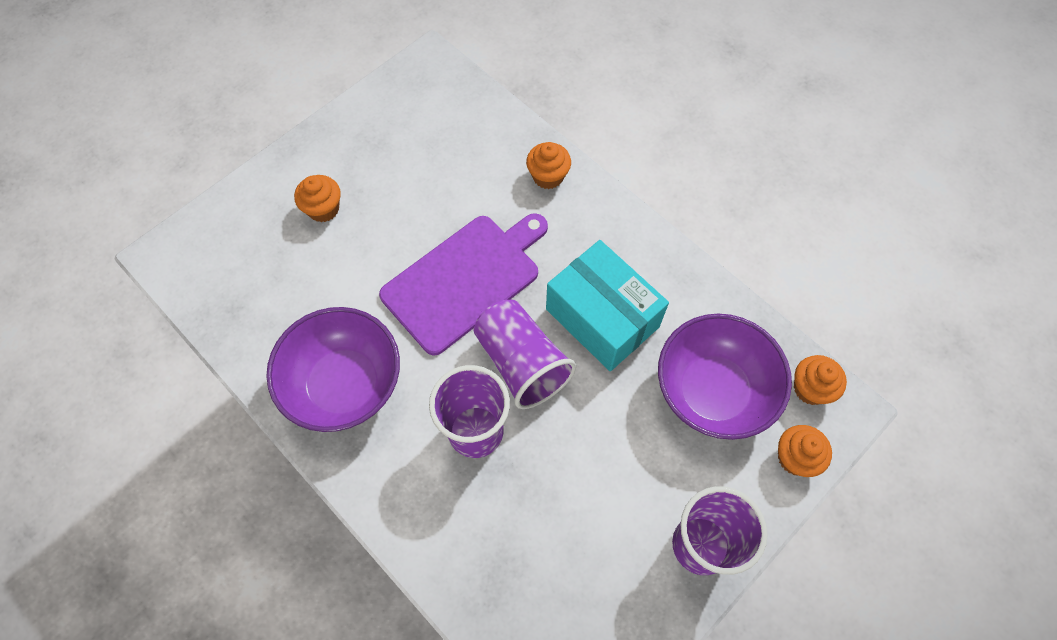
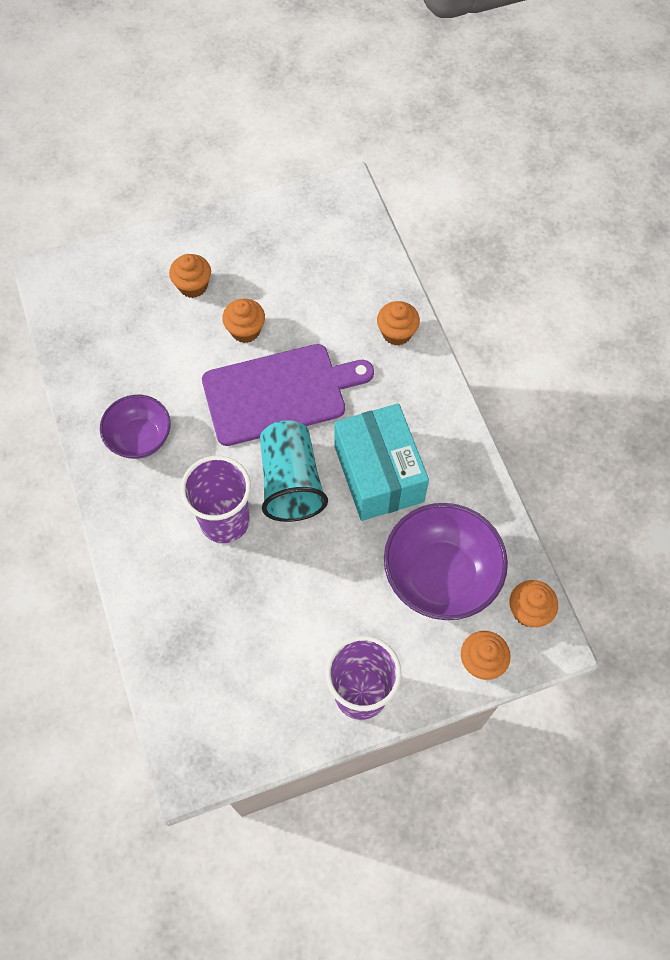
camera: 25 degrees right, 0 degrees up
(345, 384) = (140, 438): purple bowl -> purple bowl, size x0.62
(399, 232) = (245, 330): none -> orange cupcake
(521, 363) = (290, 482): purple cup -> turquoise cup

